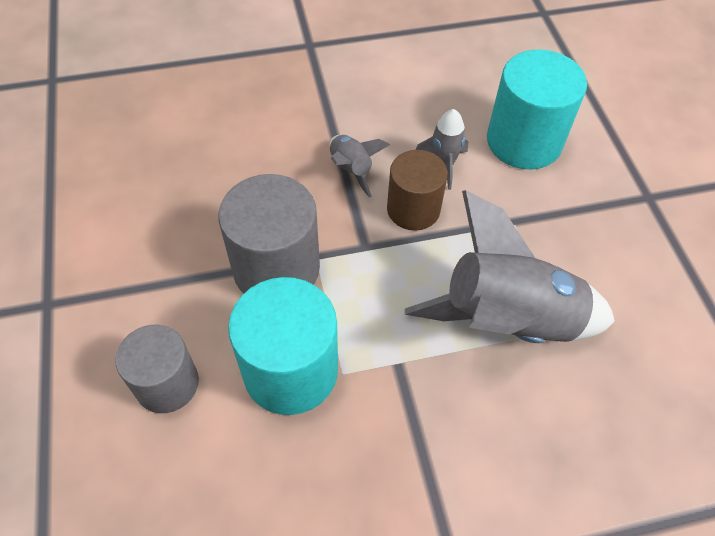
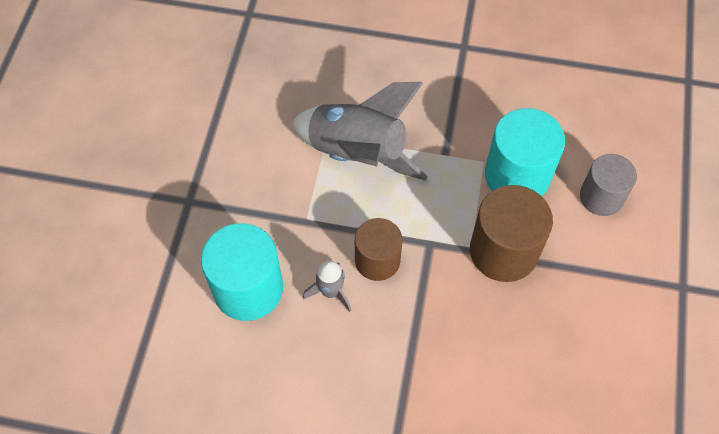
camera: 155 degrees left, 5 degrees up
(276, 268) = (503, 251): grey cylinder -> brown cylinder
(351, 170) = (410, 317): grey rocket -> none

